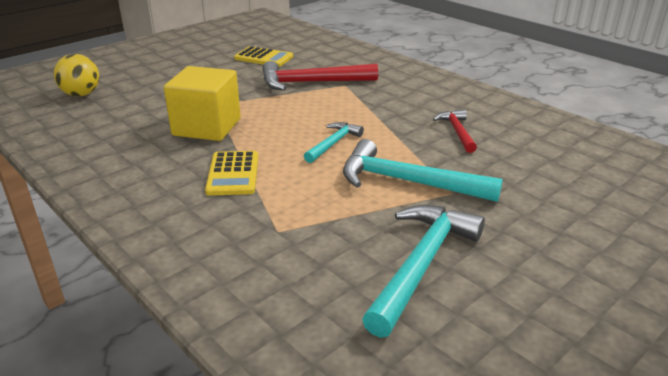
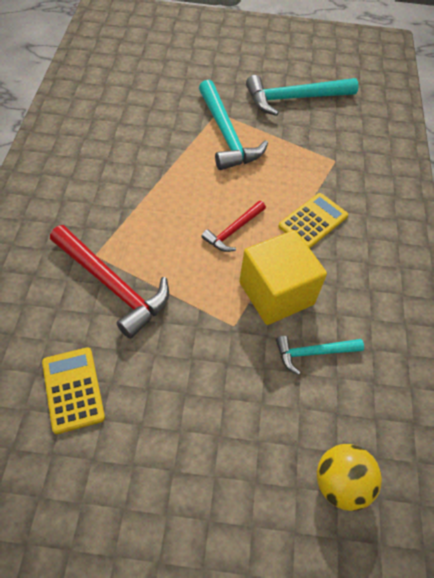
camera: 135 degrees left, 25 degrees up
(333, 143) = (216, 195): turquoise hammer -> turquoise hammer (313, 353)
(457, 132) = (129, 141): red hammer -> red hammer (233, 231)

